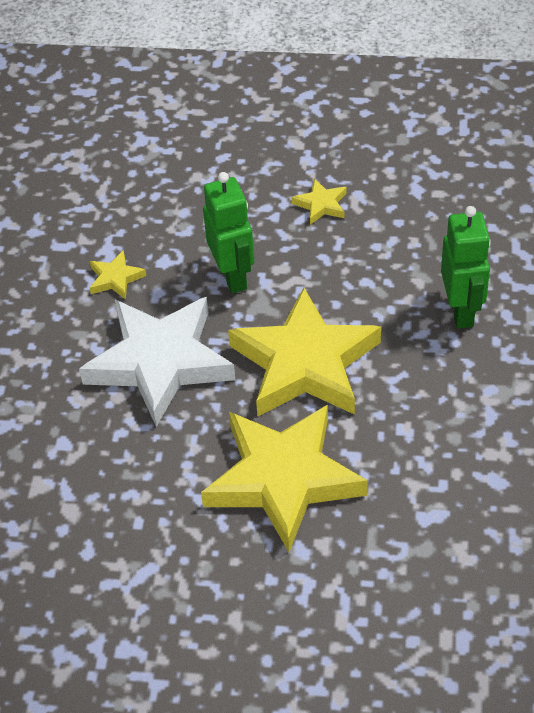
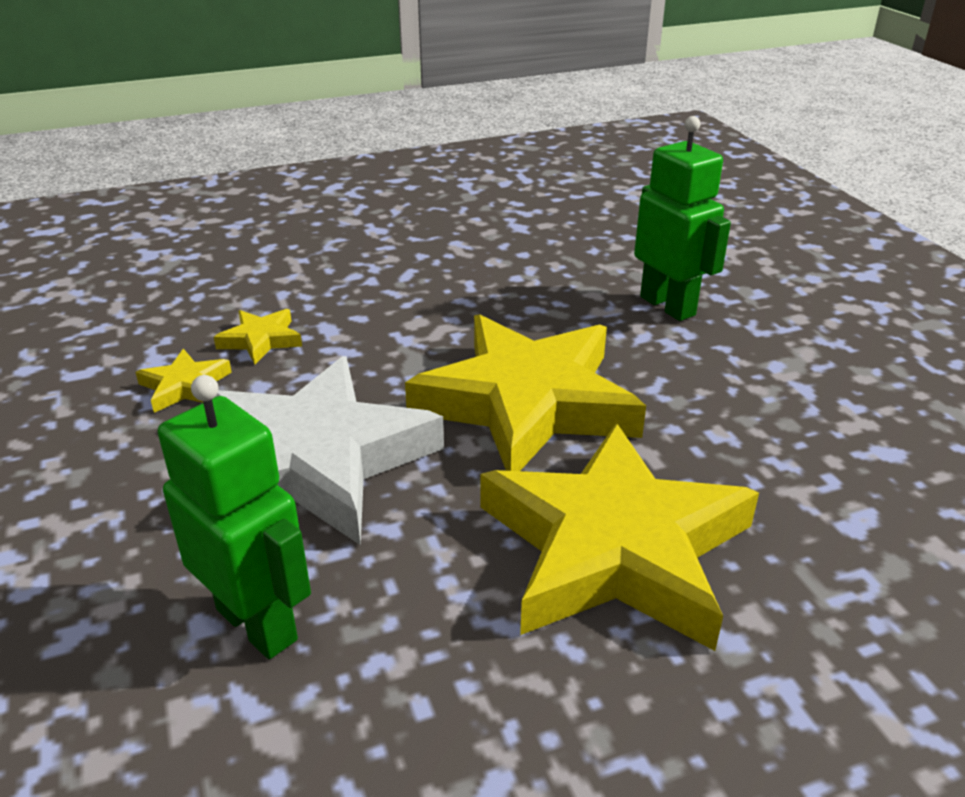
camera: 30 degrees left, 15 degrees down
(233, 276) = (358, 343): green robot -> green robot (258, 623)
(321, 205) = (421, 259): yellow star -> yellow star (261, 340)

